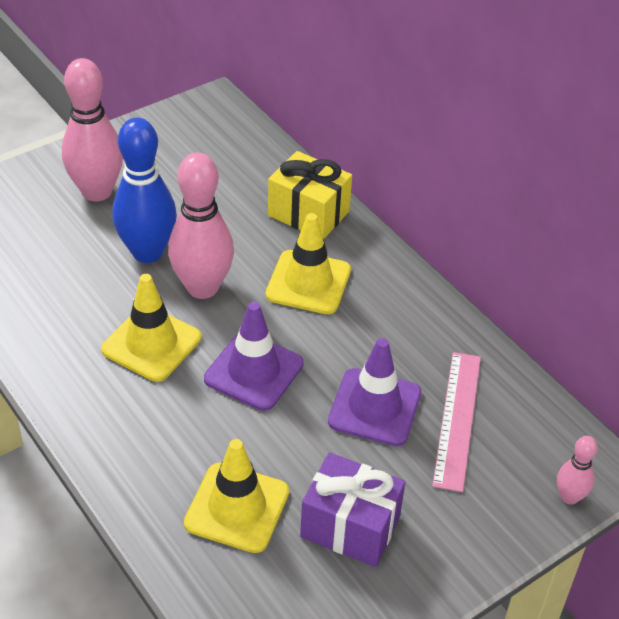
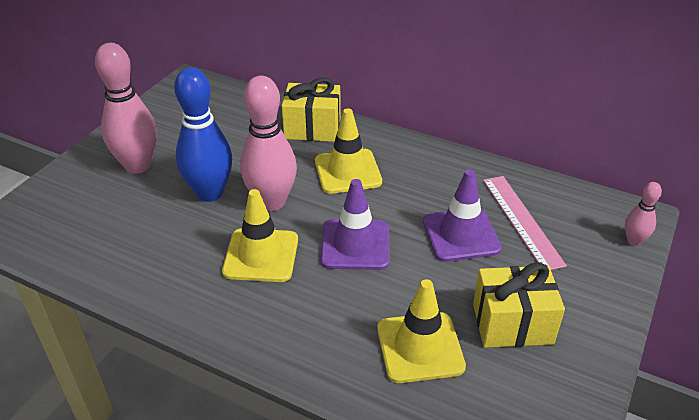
camera: 25 degrees left, 5 degrees down
(350, 526) = (512, 324): purple gift -> yellow gift

